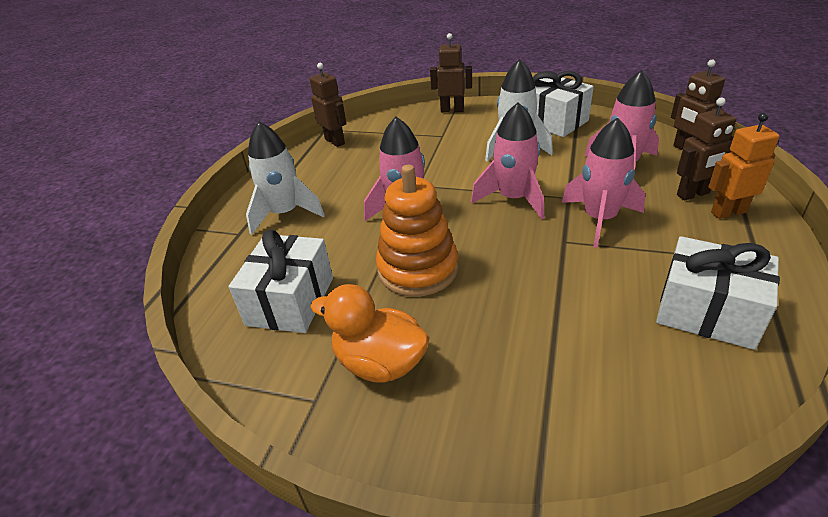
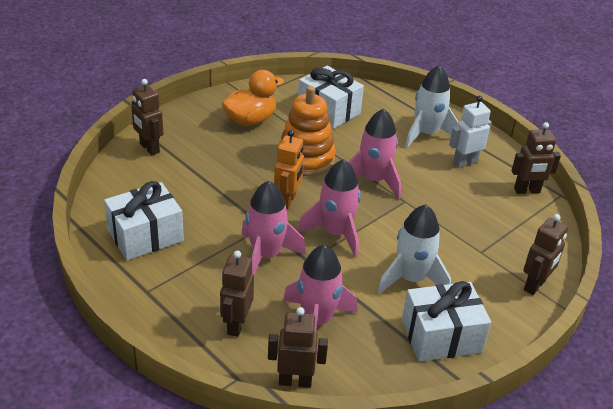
camera: 115 degrees right, 0 degrees up
(320, 178) = (464, 162): none -> white robot
(568, 436) = (149, 148): none -> brown robot
(728, 212) = (198, 323): orange robot -> orange robot (287, 200)

